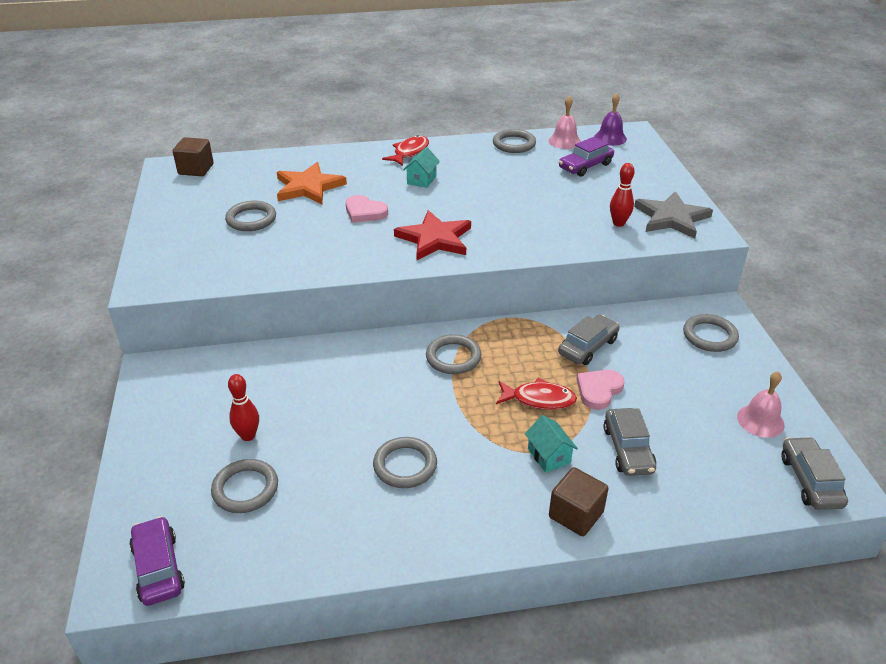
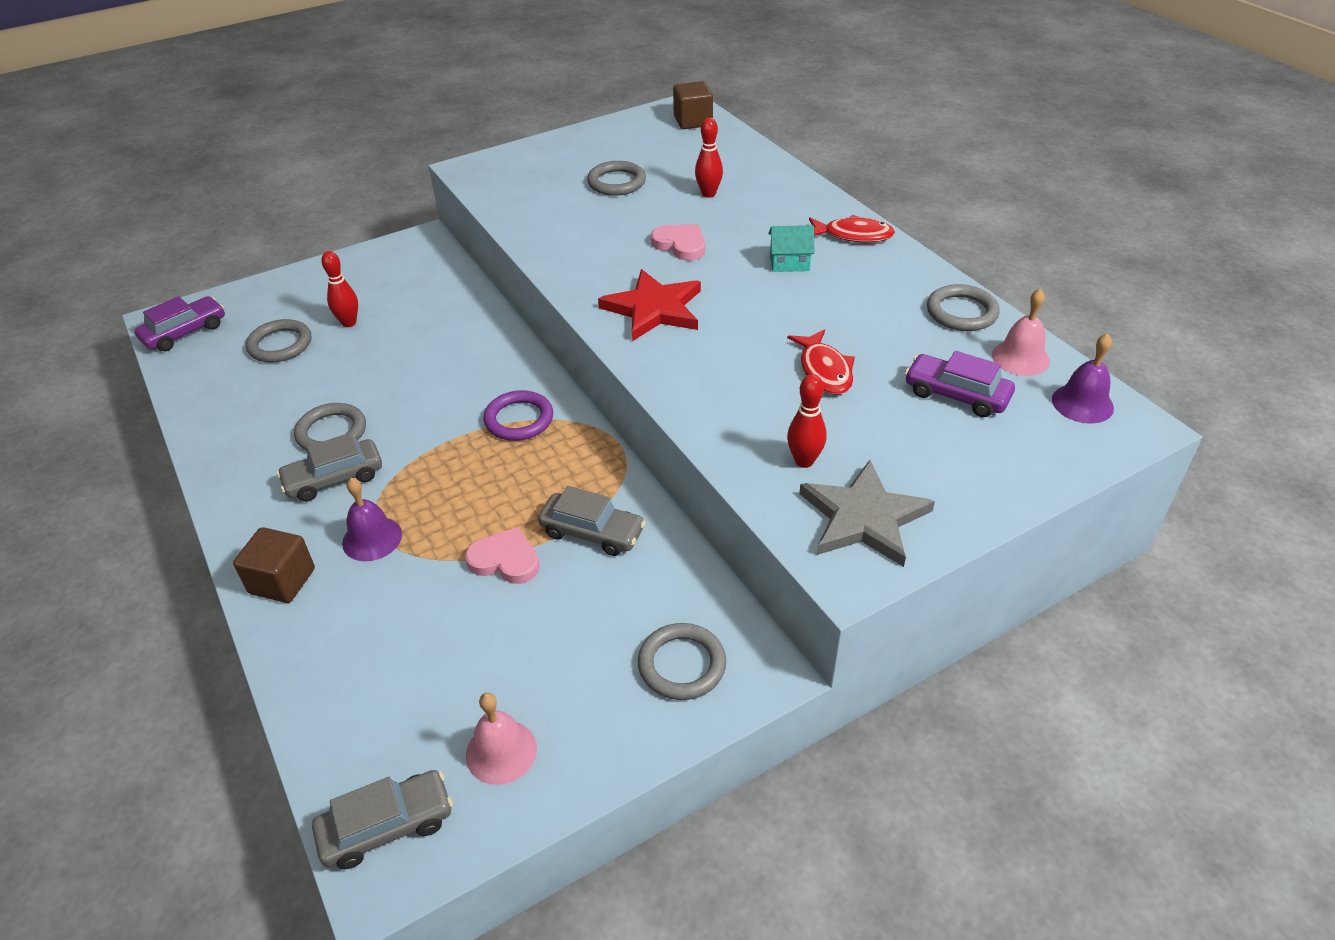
camera: 70 degrees right, 5 degrees up
(308, 187) = (708, 194): orange star -> red bowling pin
(365, 212) = (680, 245): pink heart -> pink heart turned 120 degrees clockwise
(453, 357) = (519, 419): grey ring -> purple ring
(539, 399) = (469, 508): red fish -> red fish (824, 370)
(549, 456) = (372, 538): turquoise house -> purple bell
(628, 449) = (401, 609): grey car -> grey car (334, 478)

